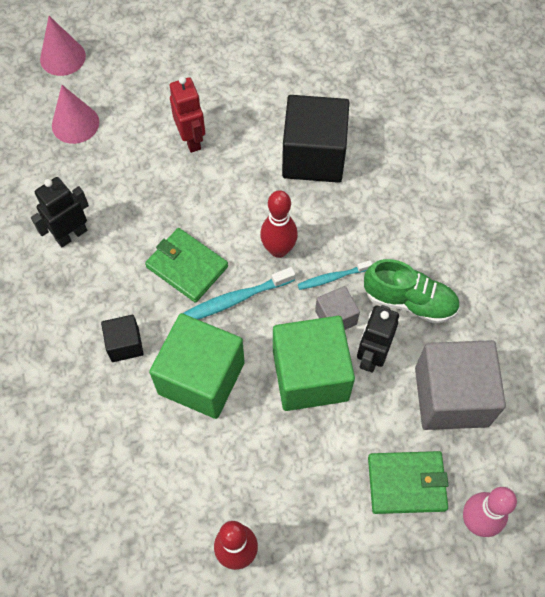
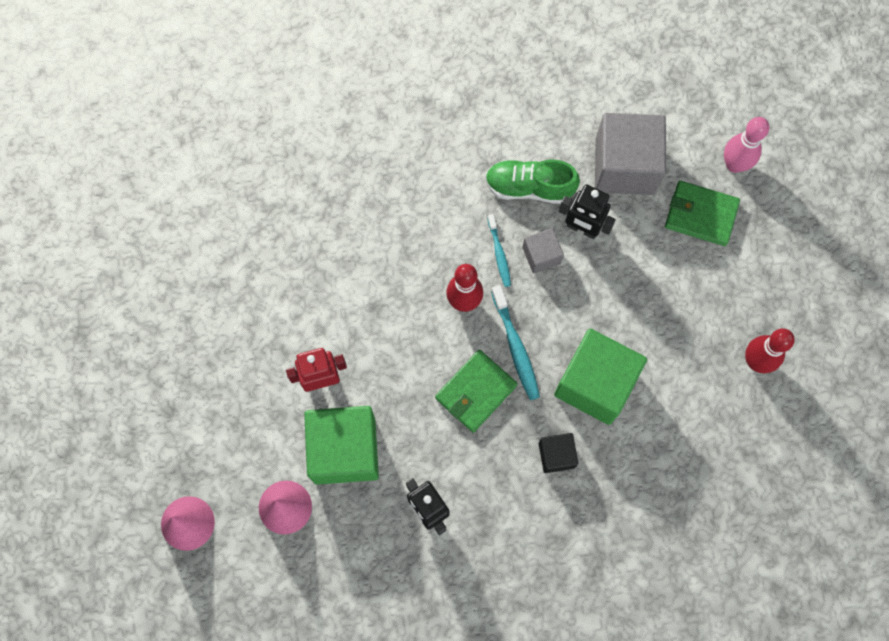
camera: 85 degrees left, 10 degrees up
(310, 375) = (598, 284): green cube -> green cube (345, 450)
(313, 156) = (357, 257): black cube -> none
(406, 483) = (700, 215): green wallet -> green wallet turned 75 degrees counterclockwise
(409, 301) = (529, 187): green shoe -> green shoe turned 105 degrees counterclockwise

